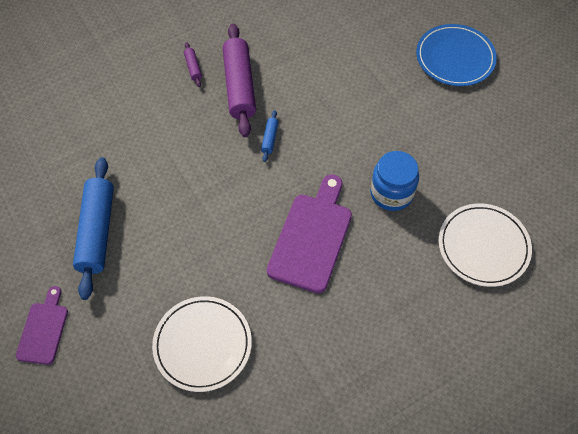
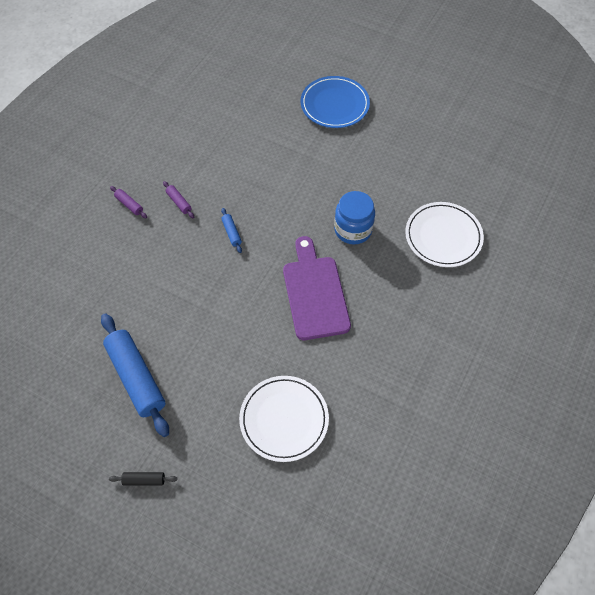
camera: 30 degrees left, 0 degrees up
(43, 329) = (144, 480): purple cutting board -> black rolling pin
(239, 86) = (179, 202): purple rolling pin -> purple rolling pin, size x0.43

